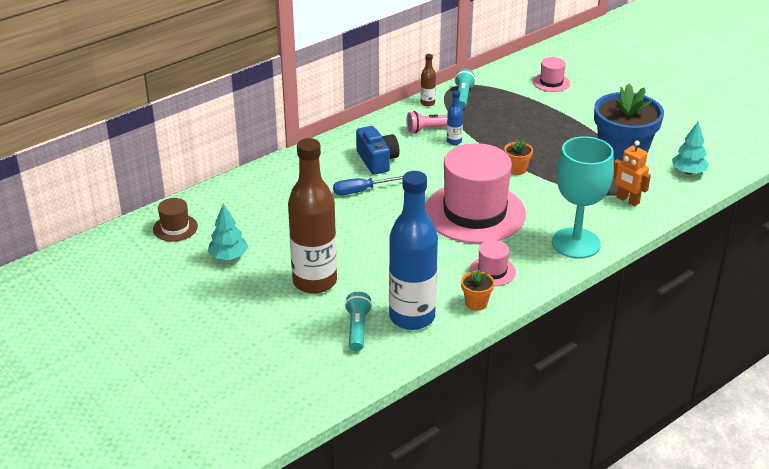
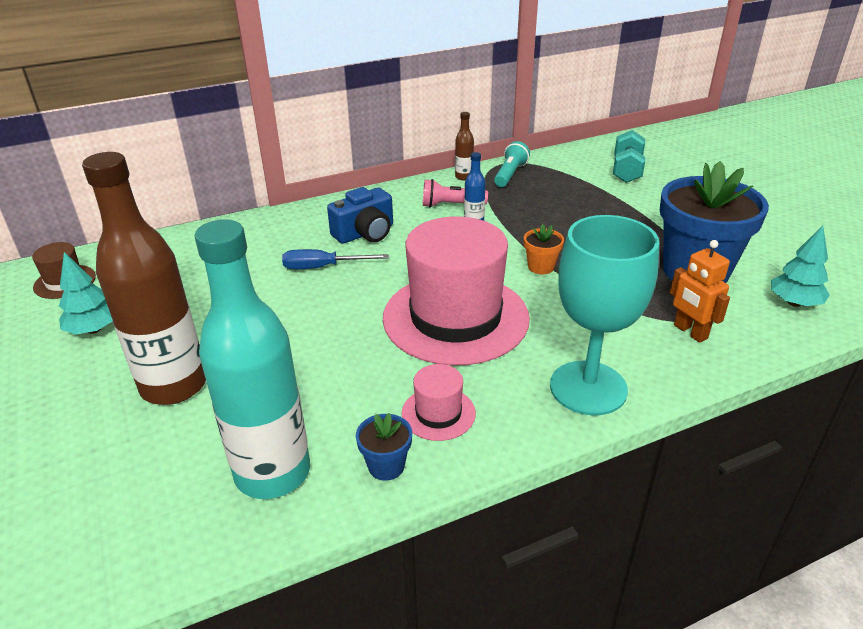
camera: 15 degrees right, 0 degrees up
(357, 329) = (178, 478): turquoise flashlight -> none
(377, 160) = (365, 233): blue camera -> blue camera turned 60 degrees clockwise
(412, 317) = (273, 473): blue bottle -> turquoise bottle
(476, 303) = (386, 466): orange flower pot -> blue flower pot
(551, 82) = (626, 170): pink hat -> turquoise dumbbell

